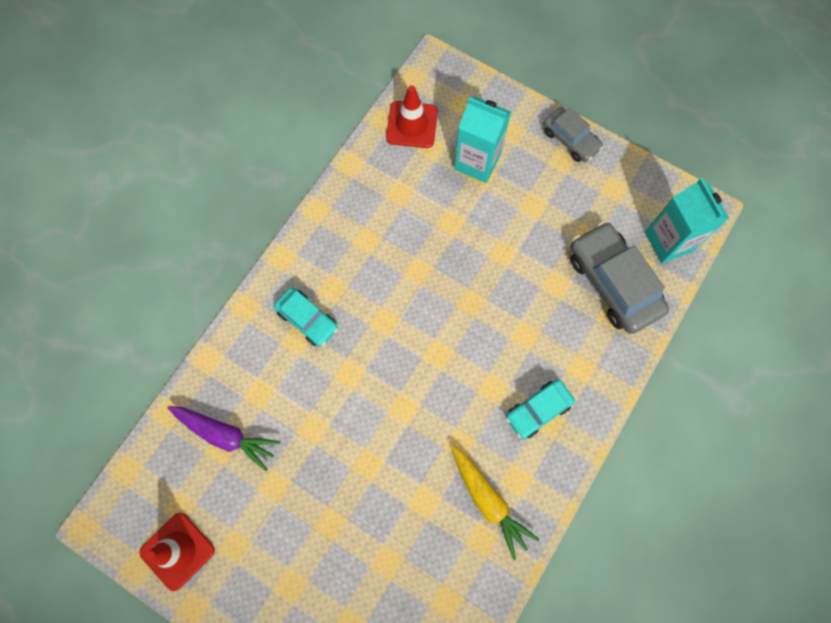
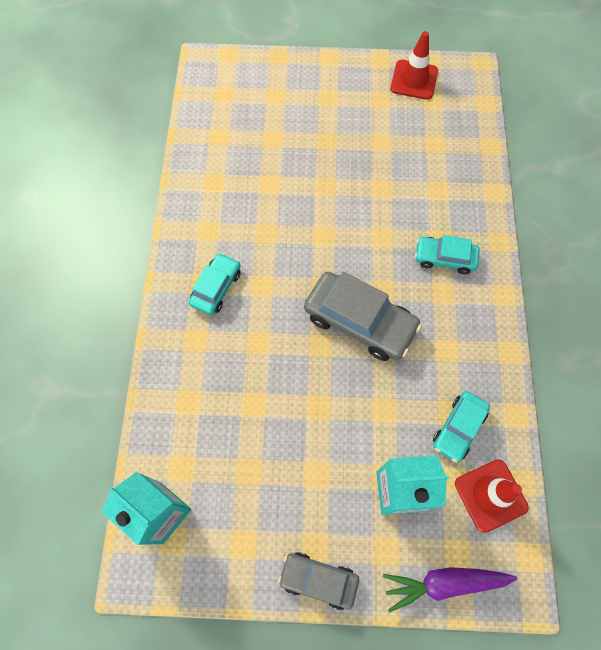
camera: 150 degrees right, 5 degrees down
(225, 435) = (439, 153): purple carrot -> purple carrot (444, 583)
(401, 178) = (458, 428): none -> turquoise car
(488, 501) = (222, 207): yellow carrot -> none
(613, 283) = (200, 435): grey car -> grey car (360, 321)

